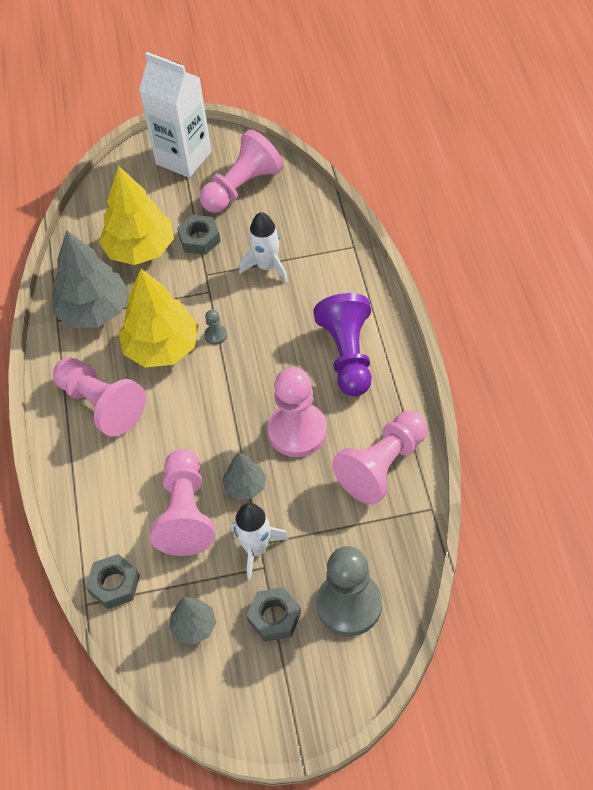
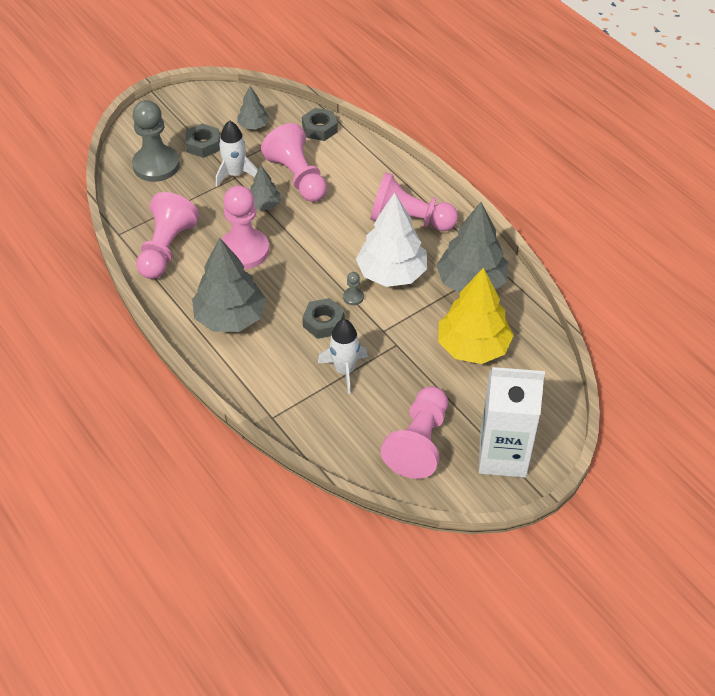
camera: 150 degrees right, 5 degrees down
(162, 348) = (391, 273): yellow tree -> white tree
(199, 239) = (424, 375): grey nut -> grey nut (323, 322)
(348, 355) = (230, 317): purple pawn -> grey tree

